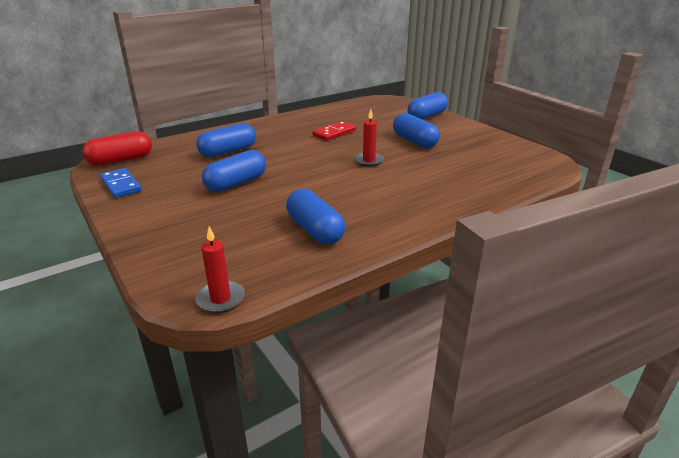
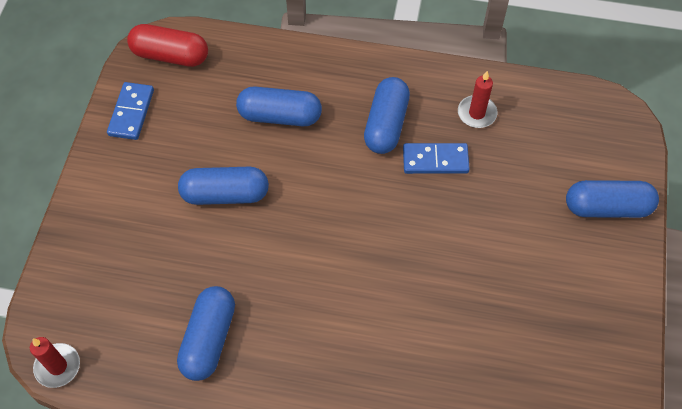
camera: 45 degrees right, 30 degrees up
(334, 133) = (435, 160): red domino -> blue domino
(369, 161) = (397, 259): red candle -> red candle (476, 113)
(414, 141) = (504, 259): blue capsule -> blue capsule (386, 124)

